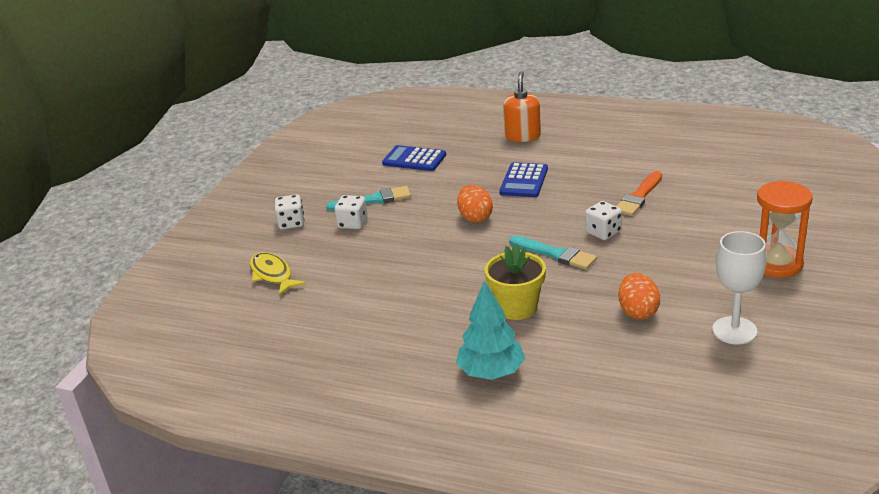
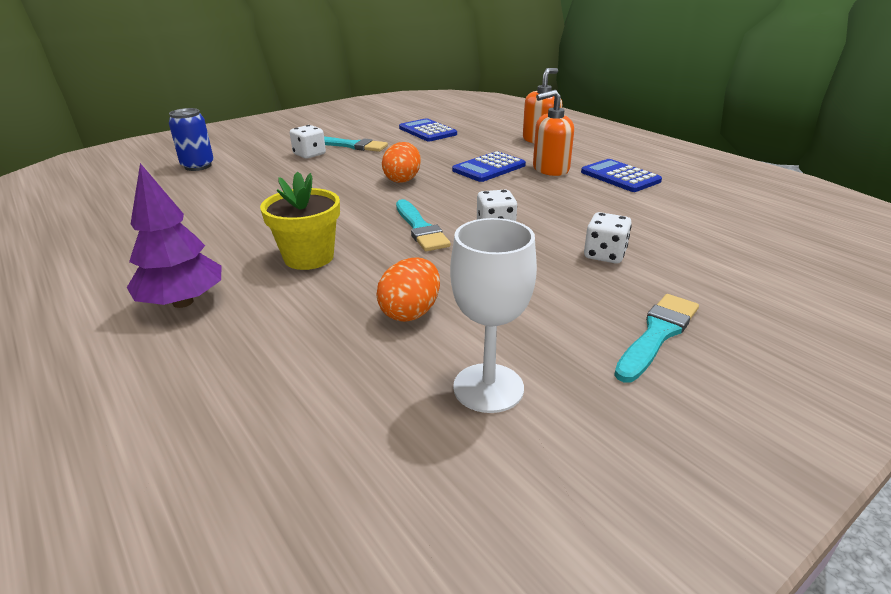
camera: 30 degrees right, 0 degrees up
(272, 275) = (198, 166): yellow fish -> blue can
(291, 223) = (273, 142): white dice -> white dice (604, 255)
(491, 372) = (183, 302): turquoise tree -> purple tree
(570, 165) = (550, 169): none -> orange soap dispenser
(626, 154) = (620, 177): none -> blue calculator
(639, 197) = (580, 212): orange brush -> none
(776, 264) = (657, 334): orange hourglass -> turquoise brush

